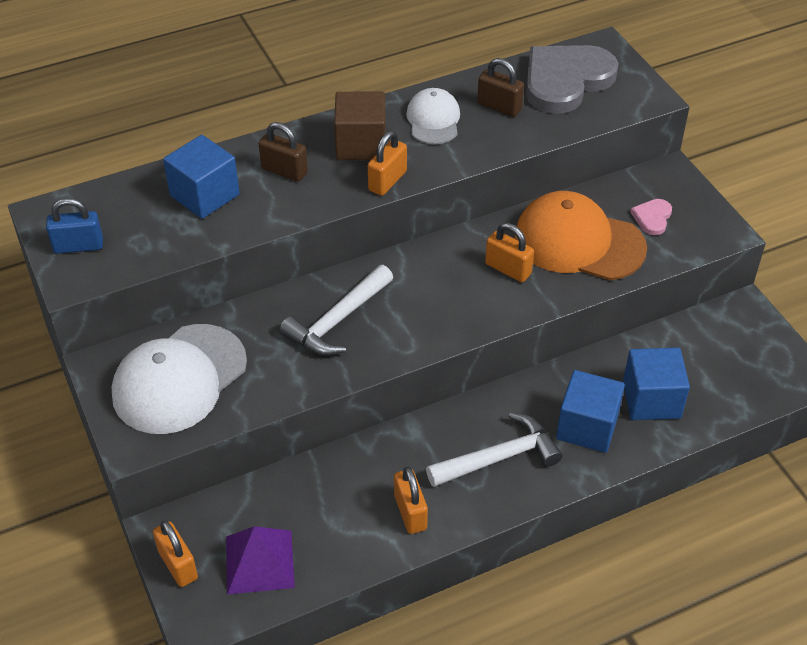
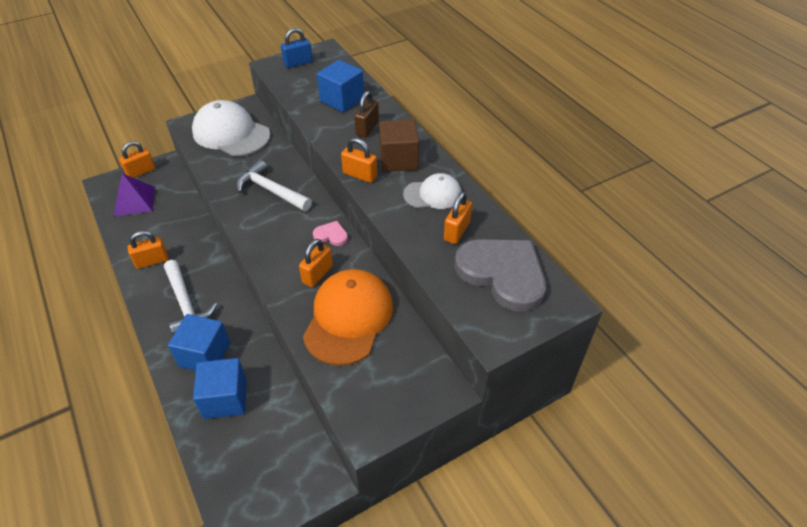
camera: 85 degrees right, 0 degrees up
(78, 246) = (298, 63): blue padlock -> blue padlock turned 75 degrees clockwise
(499, 106) = (457, 231): brown padlock -> orange padlock
(652, 218) = (381, 372): pink heart -> pink heart (331, 235)

